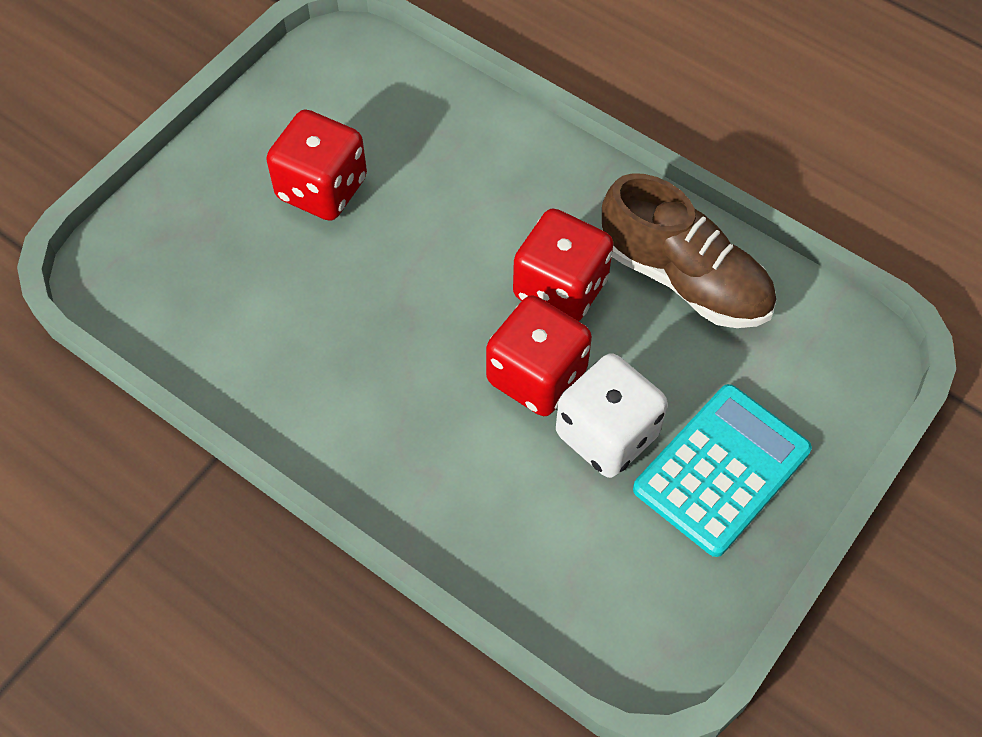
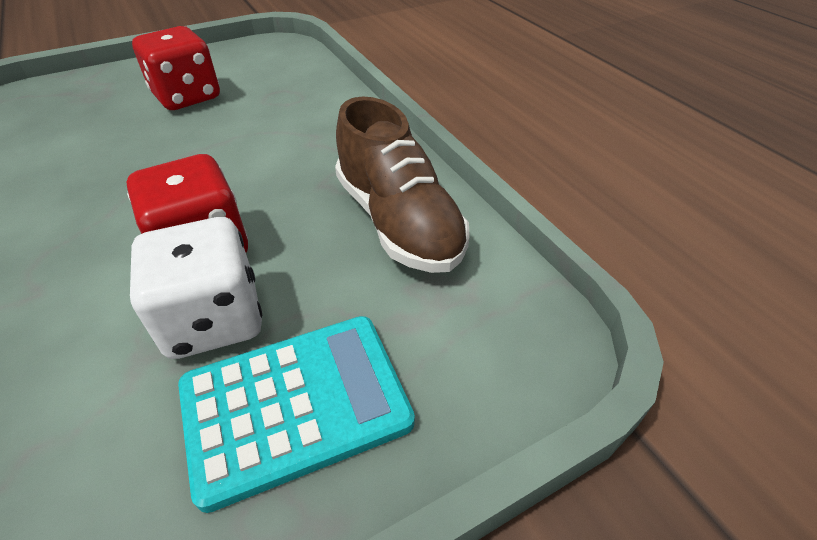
camera: 25 degrees right, 15 degrees down
(560, 288) = (287, 196): red dice -> none

